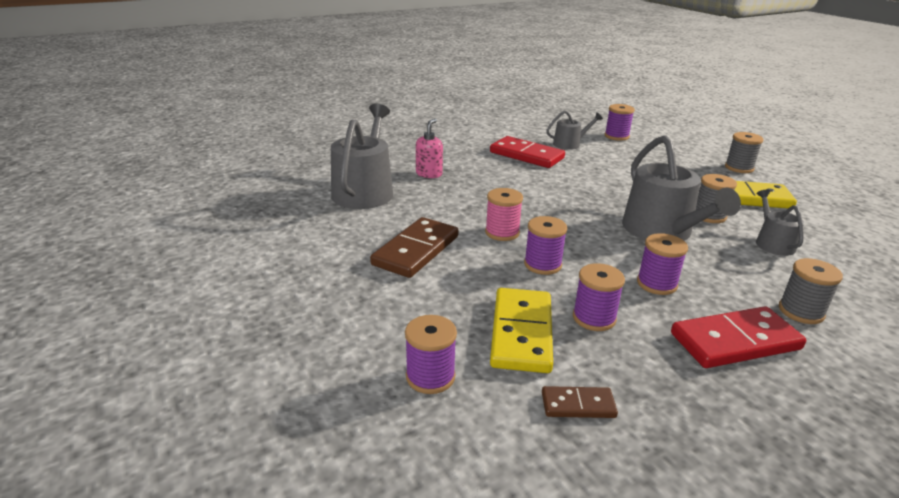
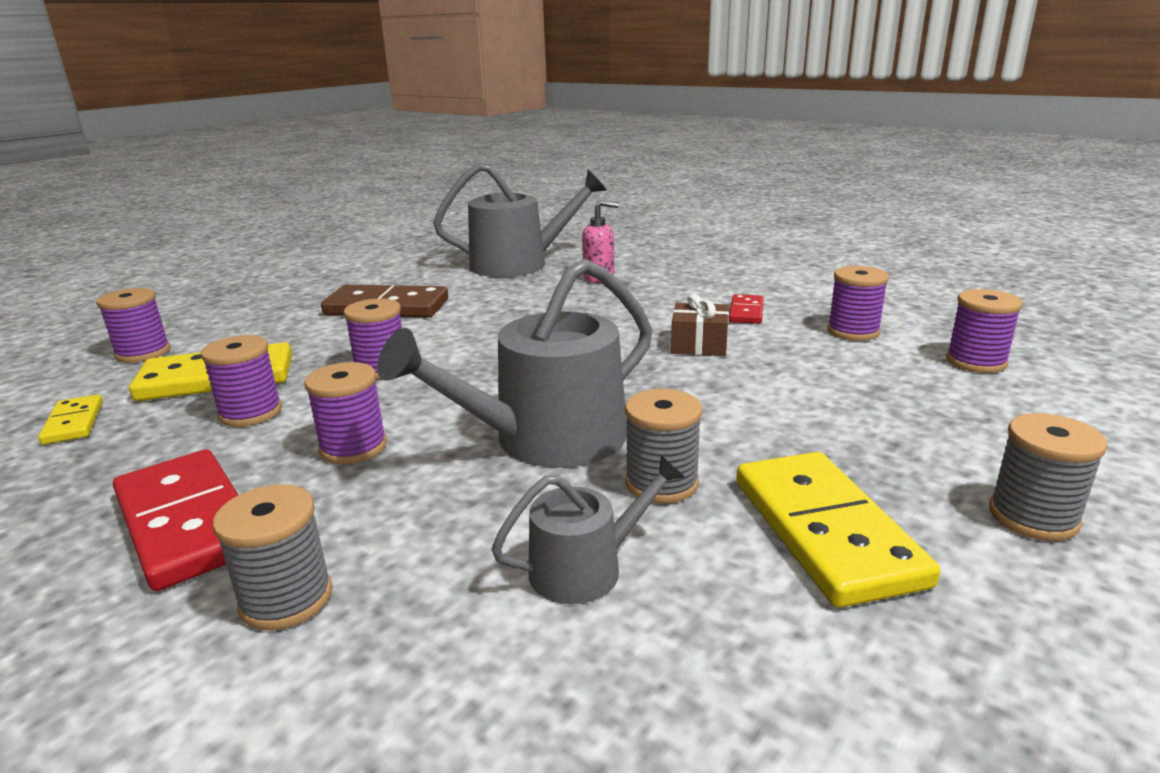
camera: 70 degrees right, 5 degrees down
(502, 232) = (458, 336): pink spool -> none
(526, 155) = (746, 312): red domino -> red domino, size x0.53
(564, 175) = (699, 345): none -> brown gift
(570, 144) = (853, 331): grey watering can -> purple spool
(578, 405) = (74, 423): brown domino -> yellow domino

